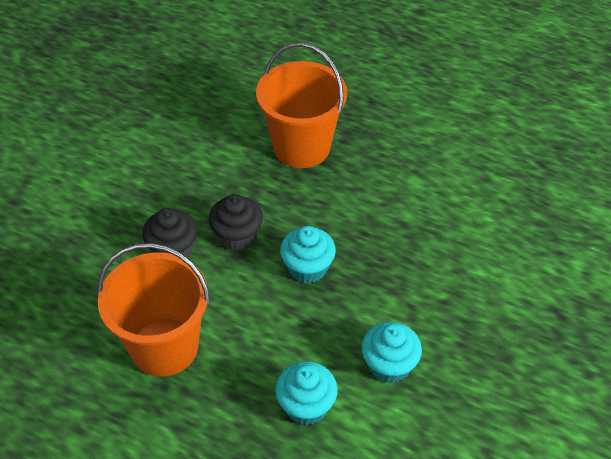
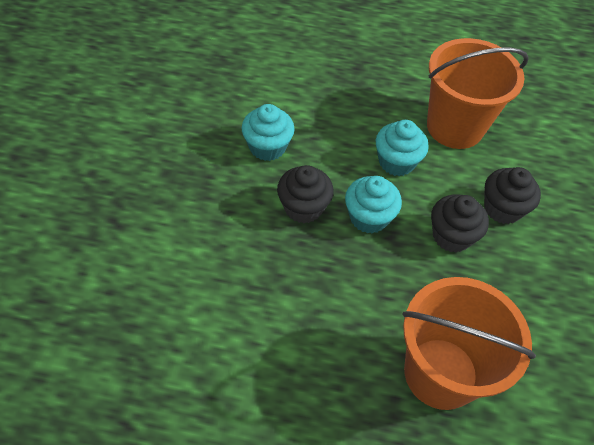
camera: 160 degrees right, 5 degrees up
(306, 406) = (324, 107): turquoise cupcake -> turquoise cupcake (396, 162)
(368, 290) = (303, 207): none -> black cupcake

